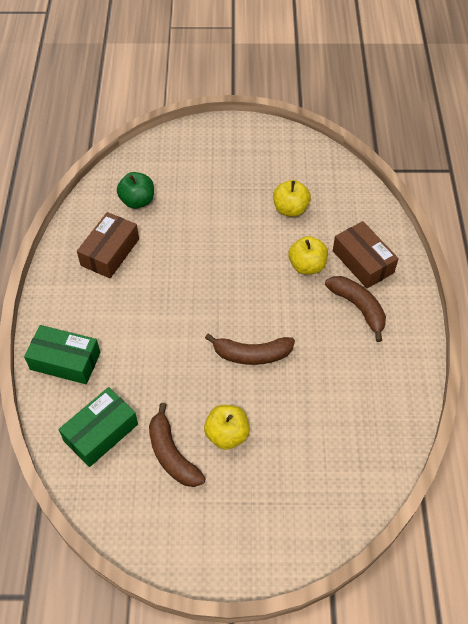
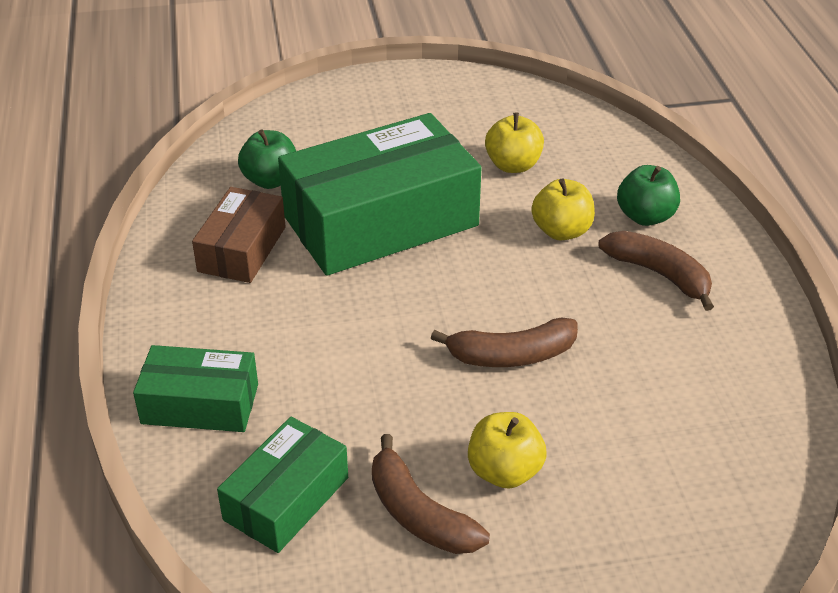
camera: 10 degrees left, 15 degrees down
(197, 242) = (381, 221): none -> green box
(363, 262) = (645, 216): brown box -> green apple

